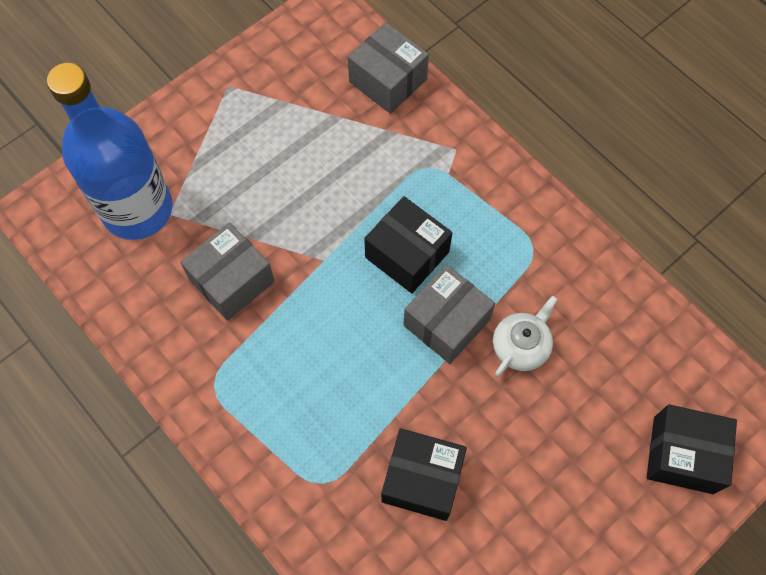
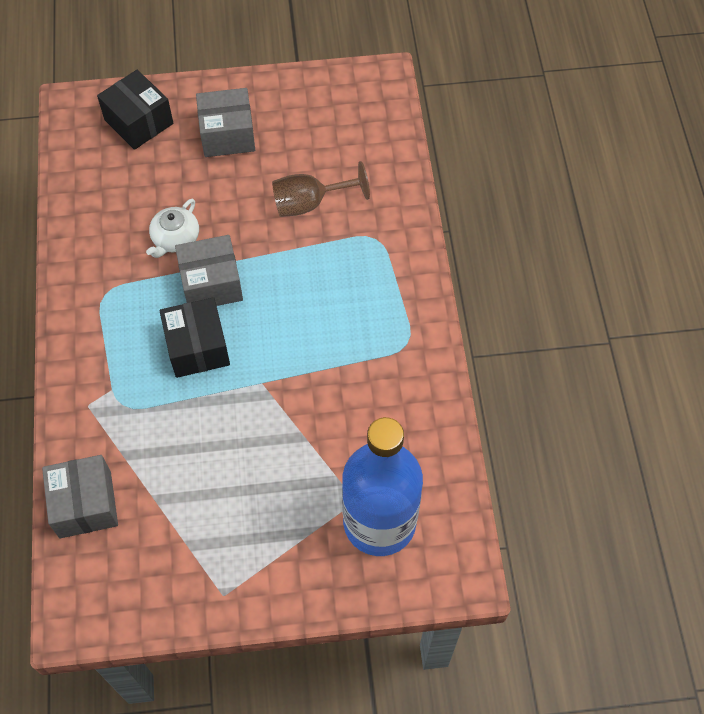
camera: 145 degrees left, 5 degrees down
(232, 281) = (342, 411): grey box -> grey box (227, 134)
(422, 479) = (309, 203): black box -> brown goblet
(521, 345) = (175, 238): white teapot -> white teapot turned 45 degrees counterclockwise

